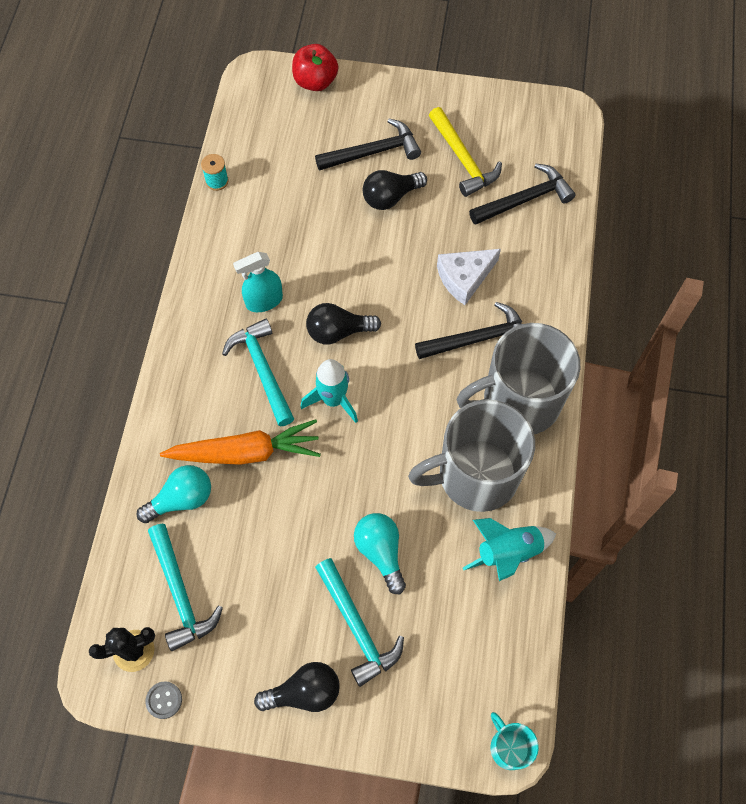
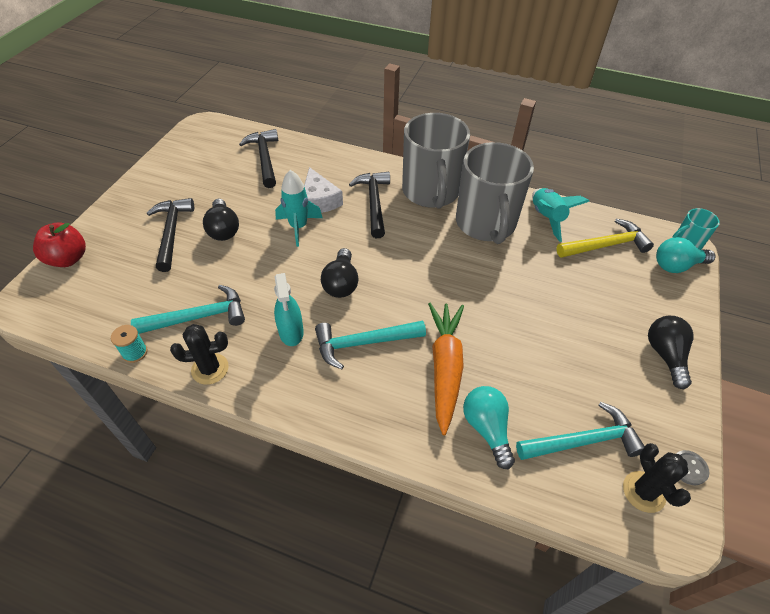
camera: 80 degrees left, 15 degrees down
(209, 246) = (210, 369): none -> black cactus
(333, 400) = (406, 296): turquoise rocket -> turquoise rocket (298, 227)
(357, 626) = (607, 312): turquoise hammer -> turquoise hammer (198, 317)
(381, 552) = (545, 287): turquoise light bulb -> turquoise light bulb (676, 265)
(463, 159) = (210, 182): yellow hammer -> yellow hammer (605, 245)

